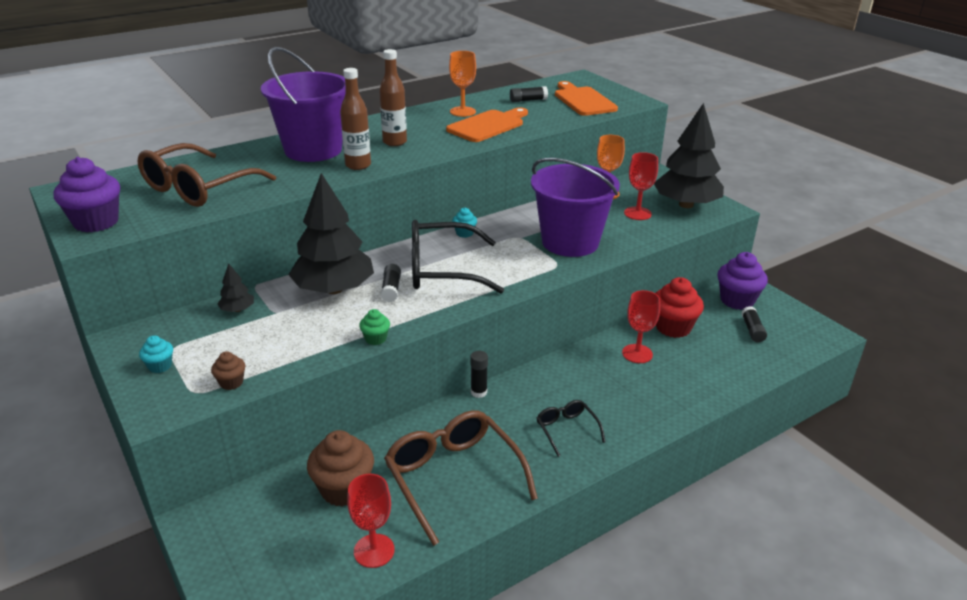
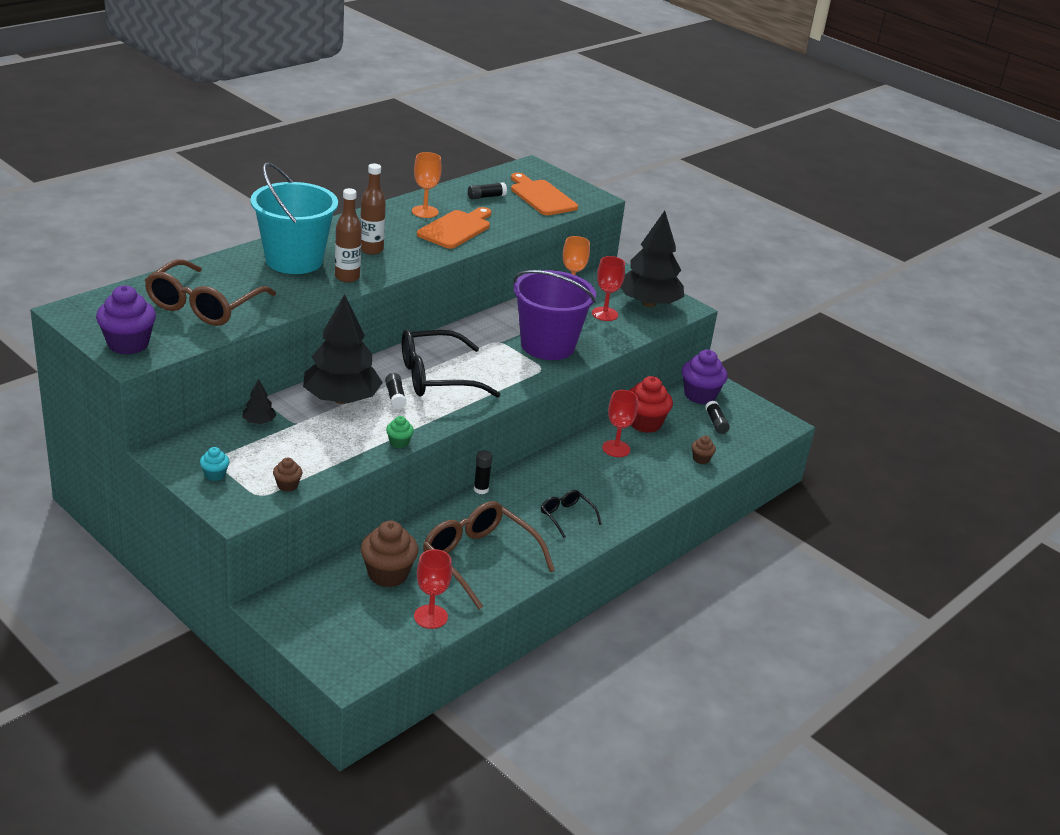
camera: 15 degrees left, 0 degrees up
(313, 150) = (294, 260): purple bucket -> turquoise bucket
(464, 233) = (445, 339): turquoise cupcake -> none
(732, 370) = (701, 459): none -> brown cupcake

